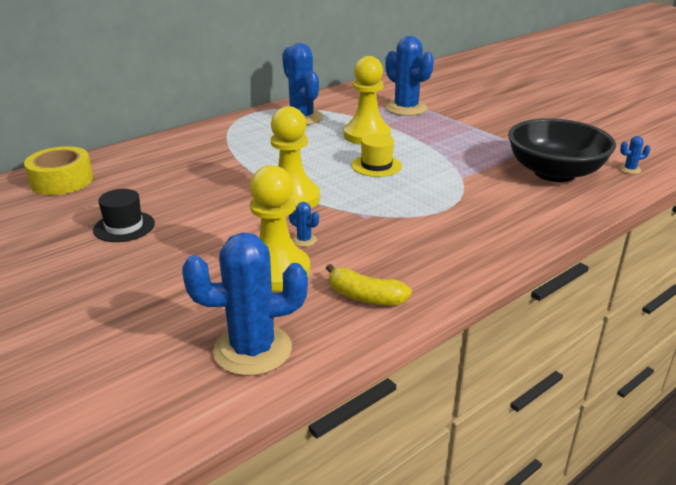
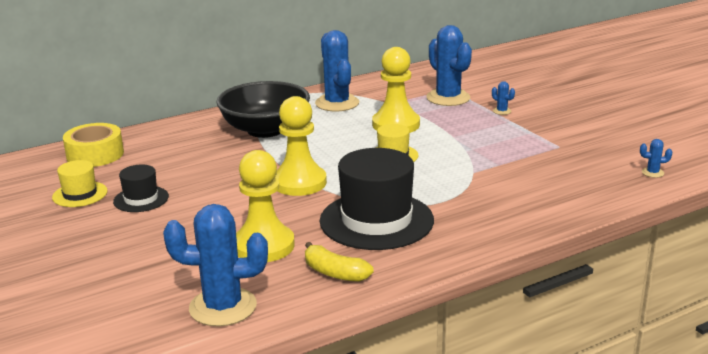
camera: 10 degrees right, 5 degrees down
(53, 225) = (80, 194): none -> yellow hat
(304, 240) = (298, 221): blue cactus -> blue cactus (502, 111)
(387, 234) = (376, 220): none -> black hat
(554, 173) = (571, 172): black bowl -> black bowl (265, 130)

